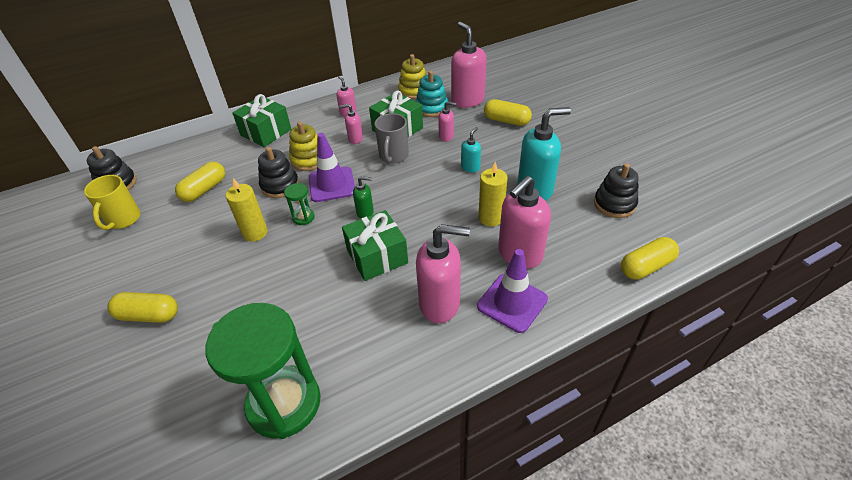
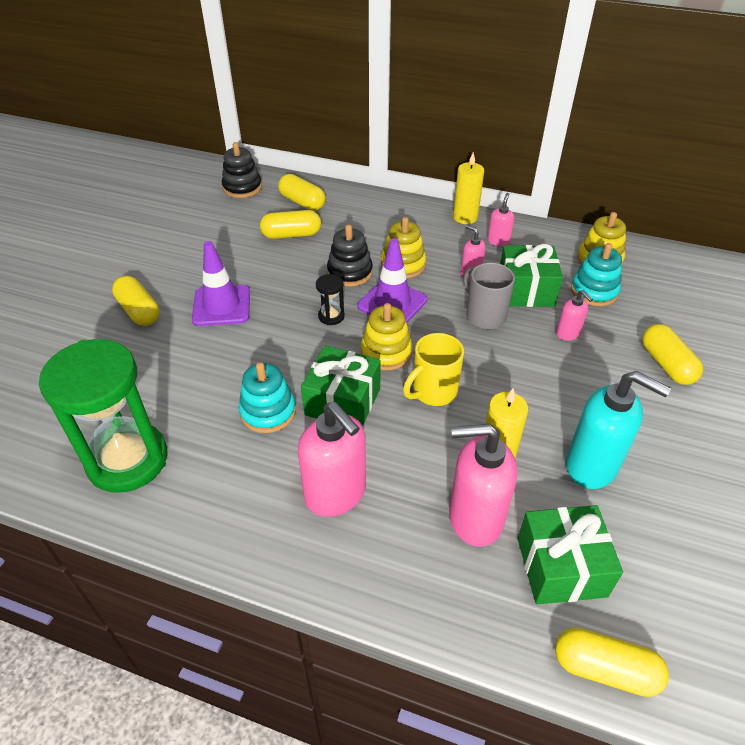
camera: 45 degrees right, 0 degrees up
(123, 219) = (212, 220): yellow mug -> yellow mug (433, 392)
(183, 165) = (302, 202): none -> yellow capsule
(255, 233) = (280, 301): yellow candle -> yellow candle (465, 217)
(266, 132) = (400, 213): green gift -> green gift (561, 567)
(303, 217) = (331, 316): green hourglass -> black hourglass
(339, 297) = (268, 412): none -> turquoise stacking toy
(365, 212) = (386, 352): green soap dispenser -> yellow stacking toy
(393, 156) = (484, 316): grey mug -> grey mug turned 90 degrees clockwise
(467, 100) = (649, 309): pink soap dispenser -> none
(470, 167) = (549, 386): turquoise soap dispenser -> none
(512, 302) = (400, 557): purple traffic cone -> purple traffic cone (221, 306)
(614, 204) = (671, 565): black stacking toy -> none

